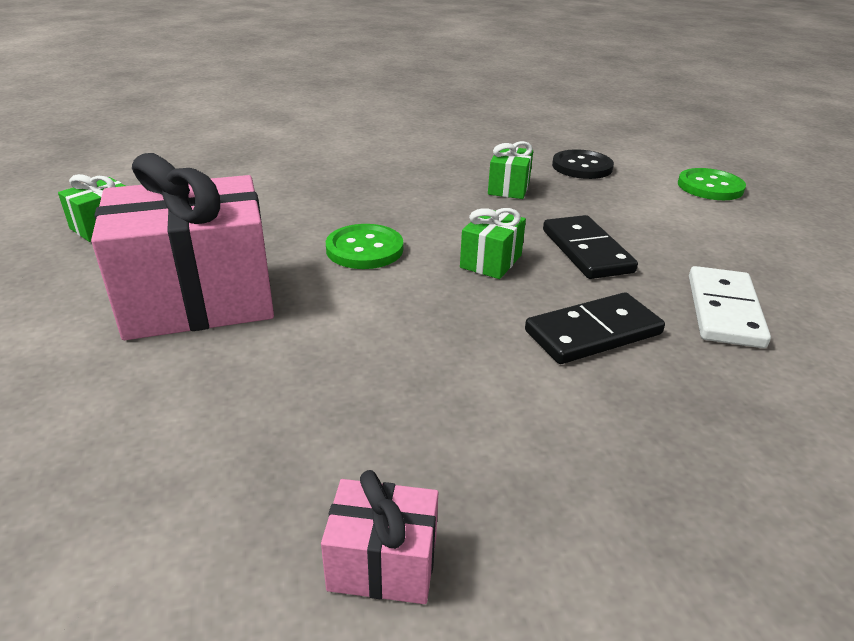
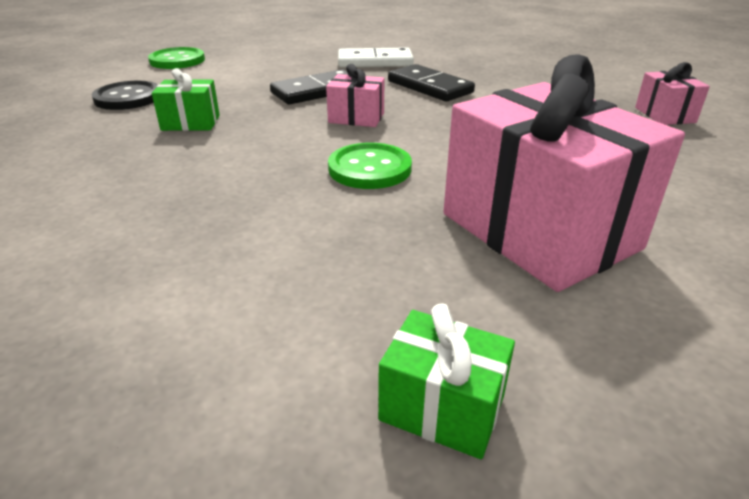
camera: 105 degrees left, 0 degrees up
(491, 261) = (356, 118): green gift -> pink gift

